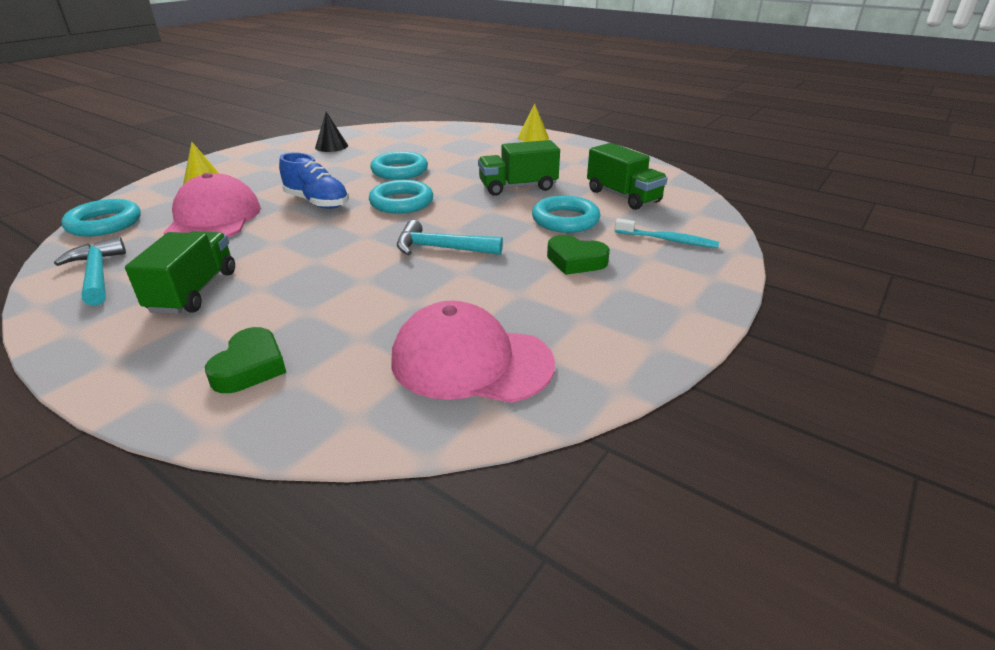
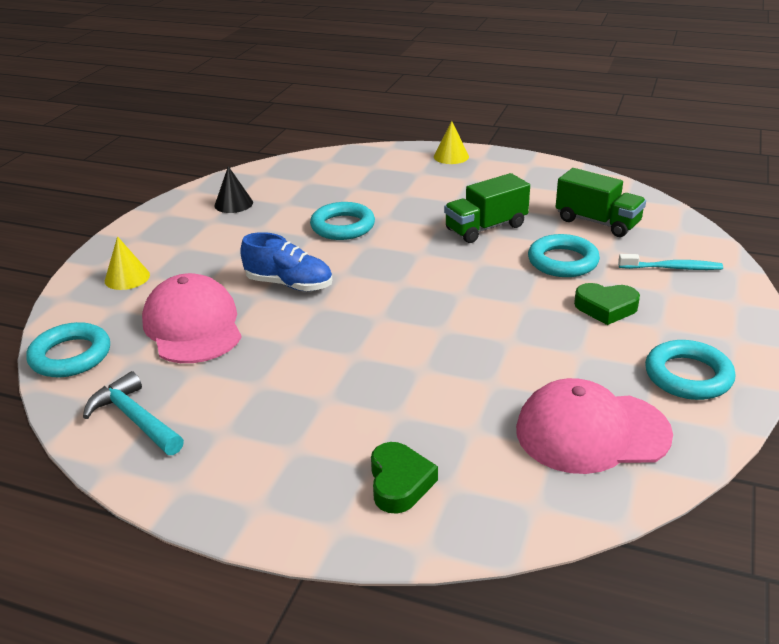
camera: 15 degrees left, 0 degrees up
(194, 291) = (262, 417): green truck -> none
(401, 202) = (381, 268): turquoise ring -> turquoise ring (688, 376)
(441, 248) = (468, 318): turquoise hammer -> none

